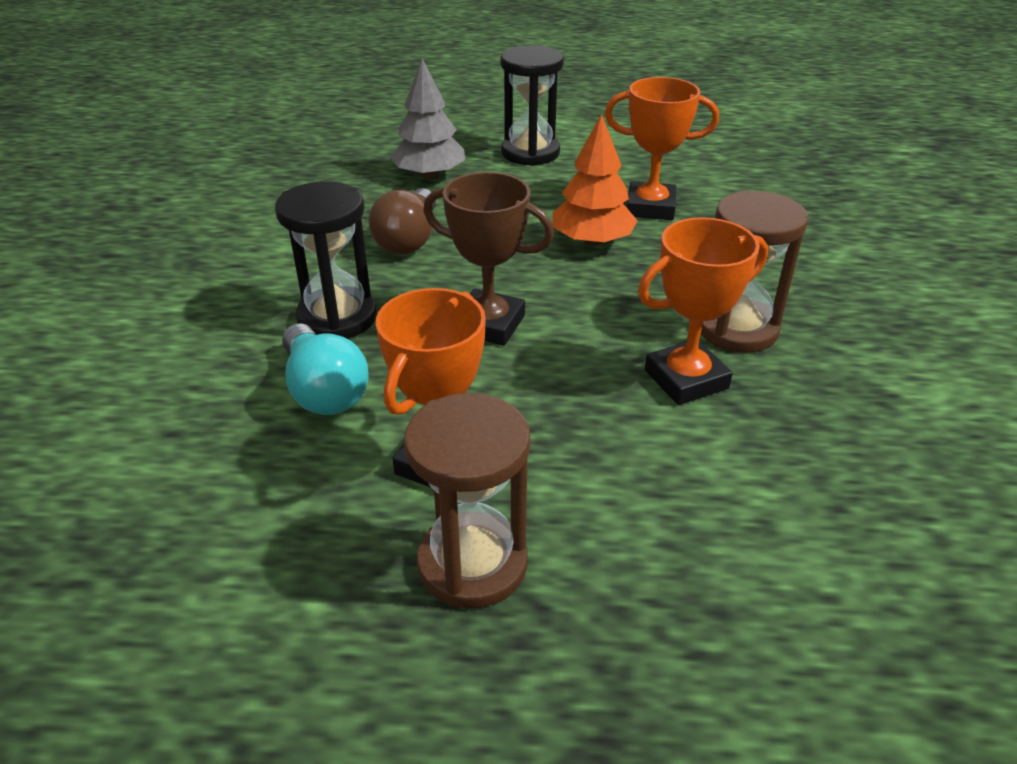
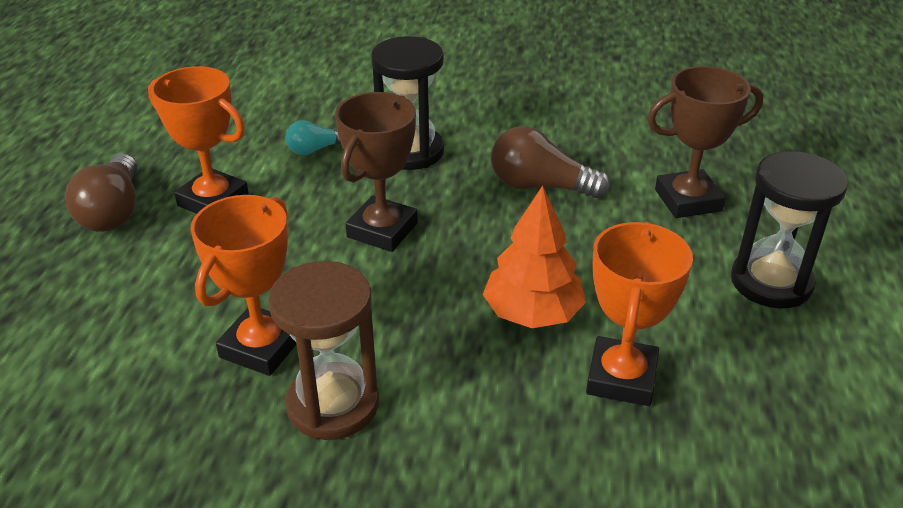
camera: 95 degrees right, 0 degrees up
(324, 390) = (315, 149): turquoise light bulb -> turquoise light bulb, size x0.58
(429, 175) = (687, 200): grey tree -> brown trophy
(472, 564) = (113, 212): brown hourglass -> brown light bulb
(686, 379) = (261, 347): orange trophy -> orange trophy turned 45 degrees clockwise

